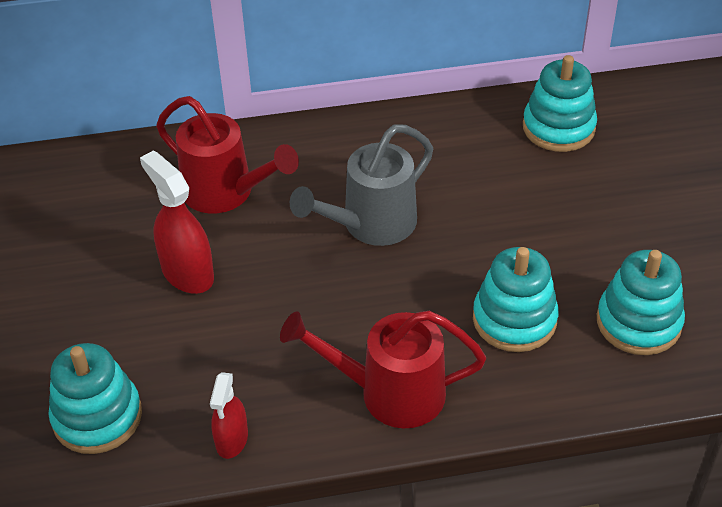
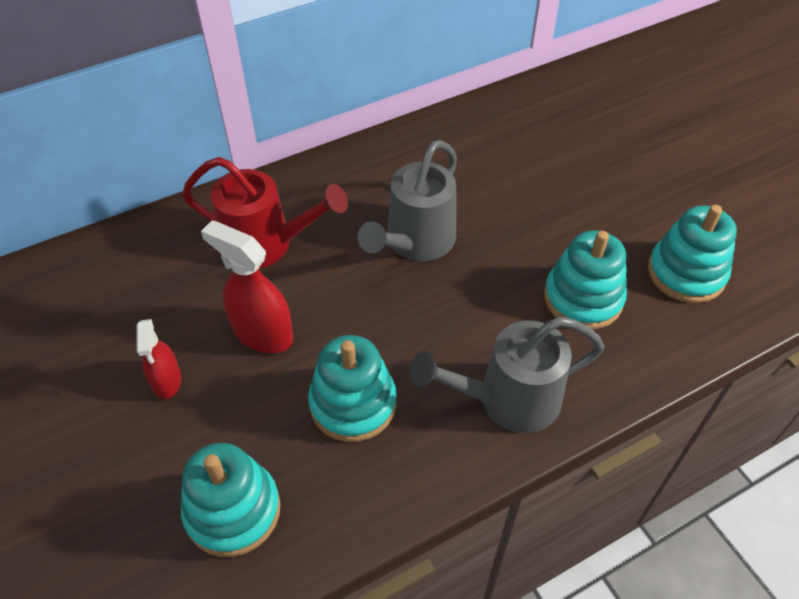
camera: 20 degrees left, 5 degrees up
(231, 439) = (380, 493): red spray bottle -> red spray bottle (167, 381)
(388, 393) = (507, 400): red watering can -> grey watering can
(558, 128) = (535, 118): turquoise stacking toy -> turquoise stacking toy (353, 403)

